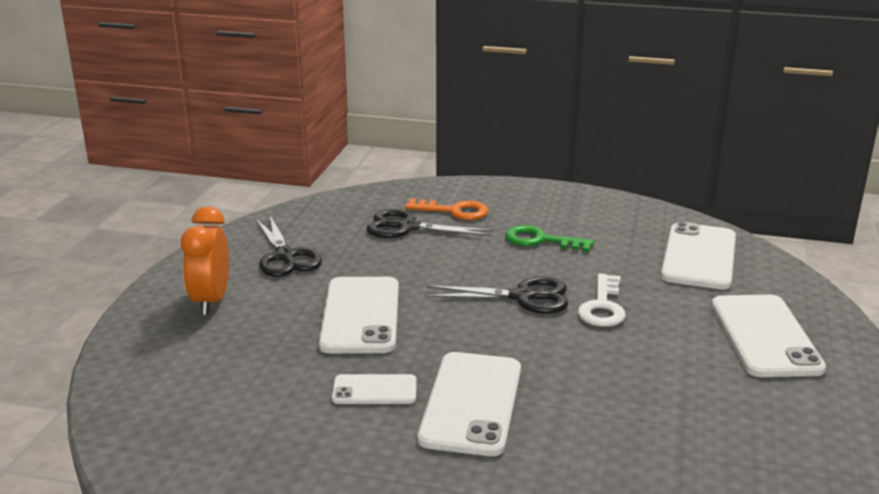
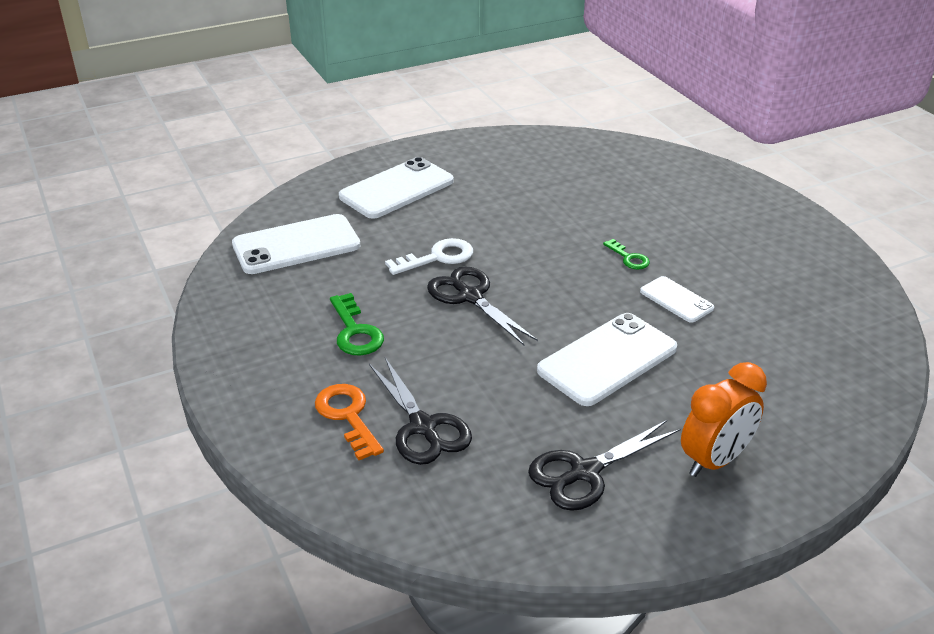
camera: 130 degrees left, 10 degrees up
(285, 256) = (584, 472): black scissors -> black scissors turned 150 degrees counterclockwise
(472, 403) = (629, 258): white phone -> green key

